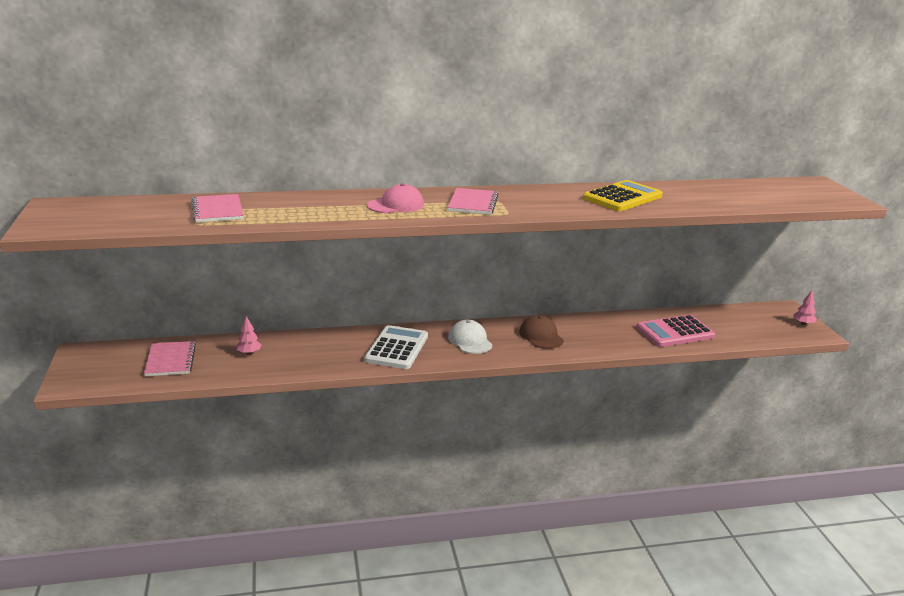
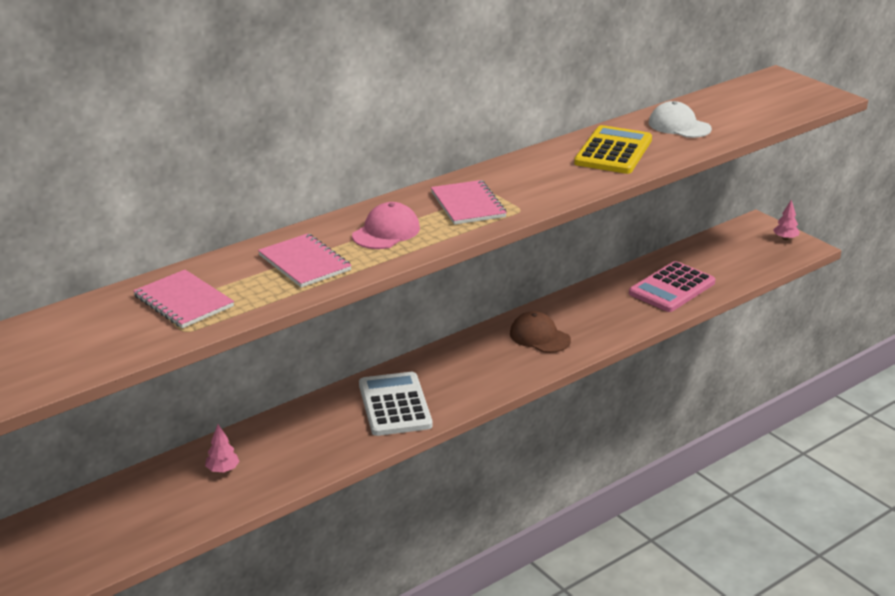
camera: 25 degrees left, 5 degrees up
(170, 360) = (132, 513): pink notebook -> pink notebook (304, 263)
(470, 341) = (468, 368): white cap -> white cap (679, 126)

